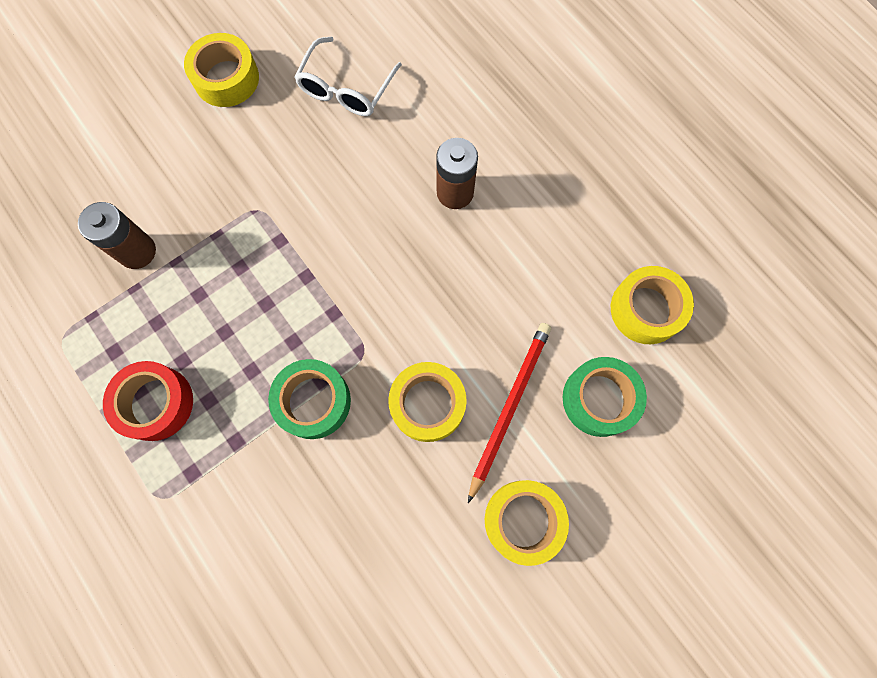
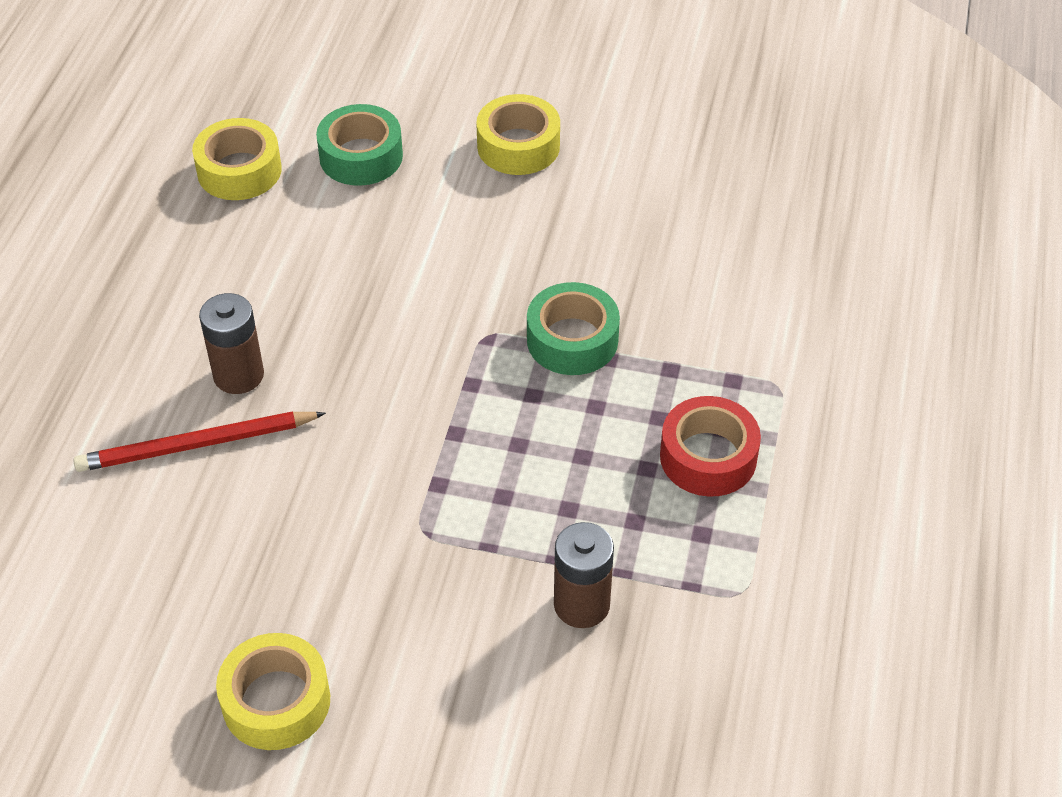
camera: 130 degrees left, 25 degrees down
(346, 88) = (183, 562): white glasses -> none
(428, 404) = (486, 260): yellow tape -> none
(509, 407) = (430, 207): red pencil -> red pencil (196, 445)

